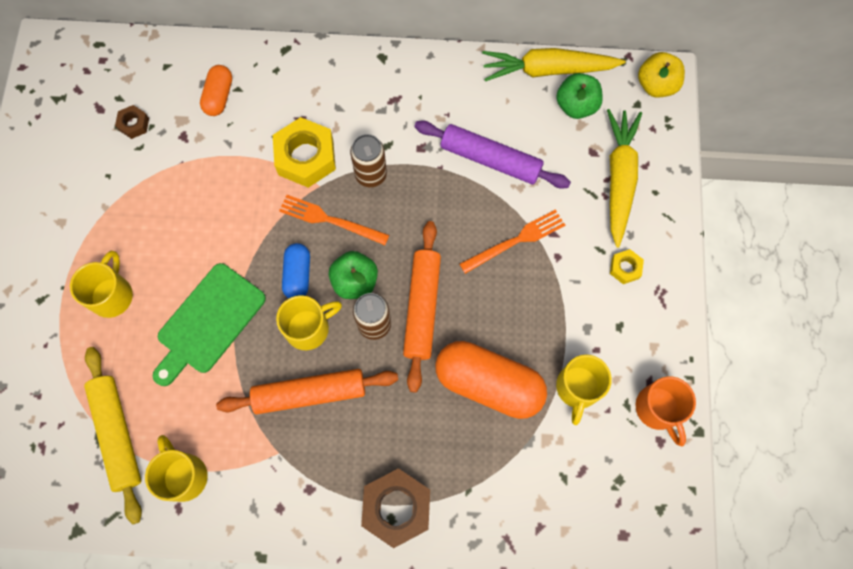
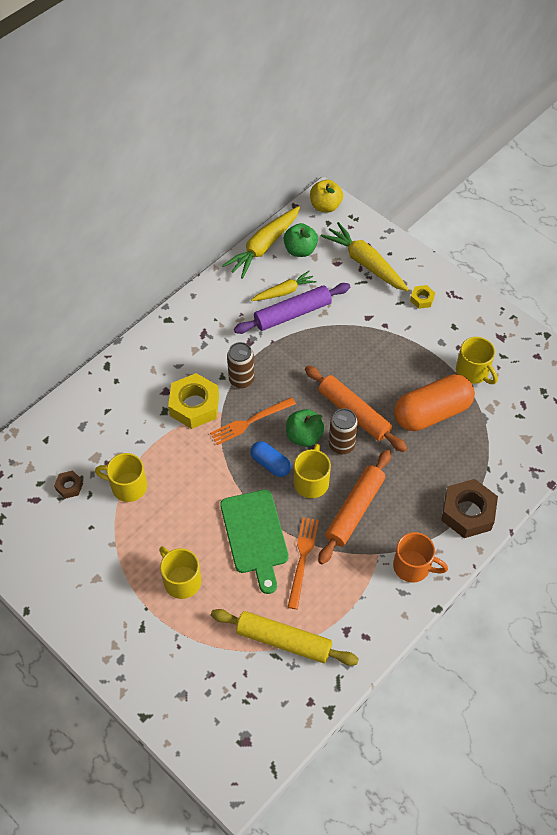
camera: 50 degrees left, 15 degrees down
(184, 475) = (346, 618): yellow mug -> yellow mug (127, 486)
(219, 96) = (101, 424): orange capsule -> none
(510, 131) = (284, 291): none -> yellow carrot
(516, 241) = (356, 338): orange fork -> orange fork (302, 559)
(658, 409) = (518, 343): orange mug -> orange mug (413, 566)

